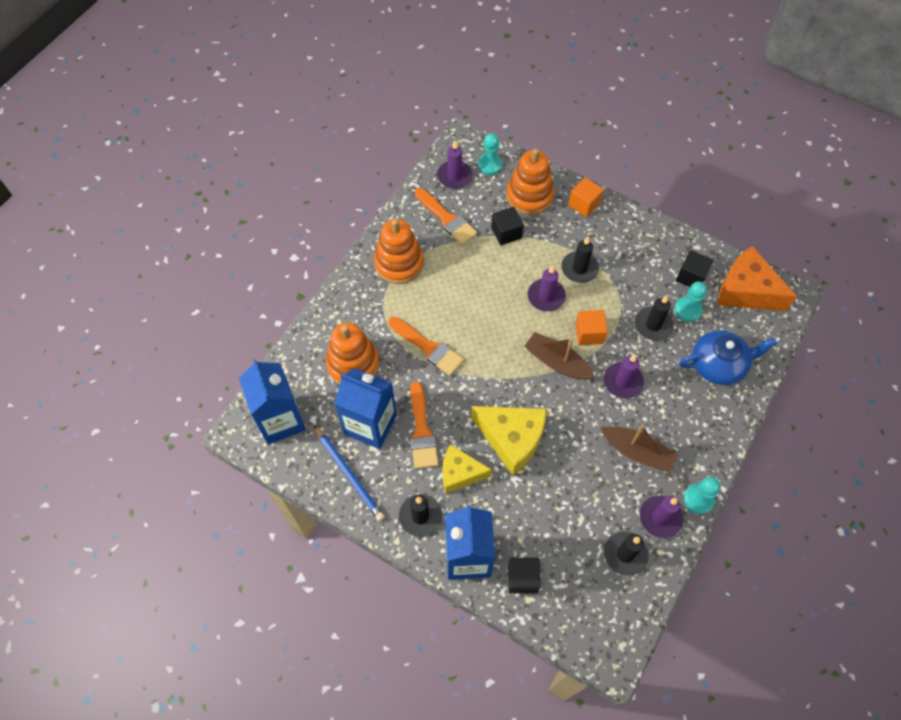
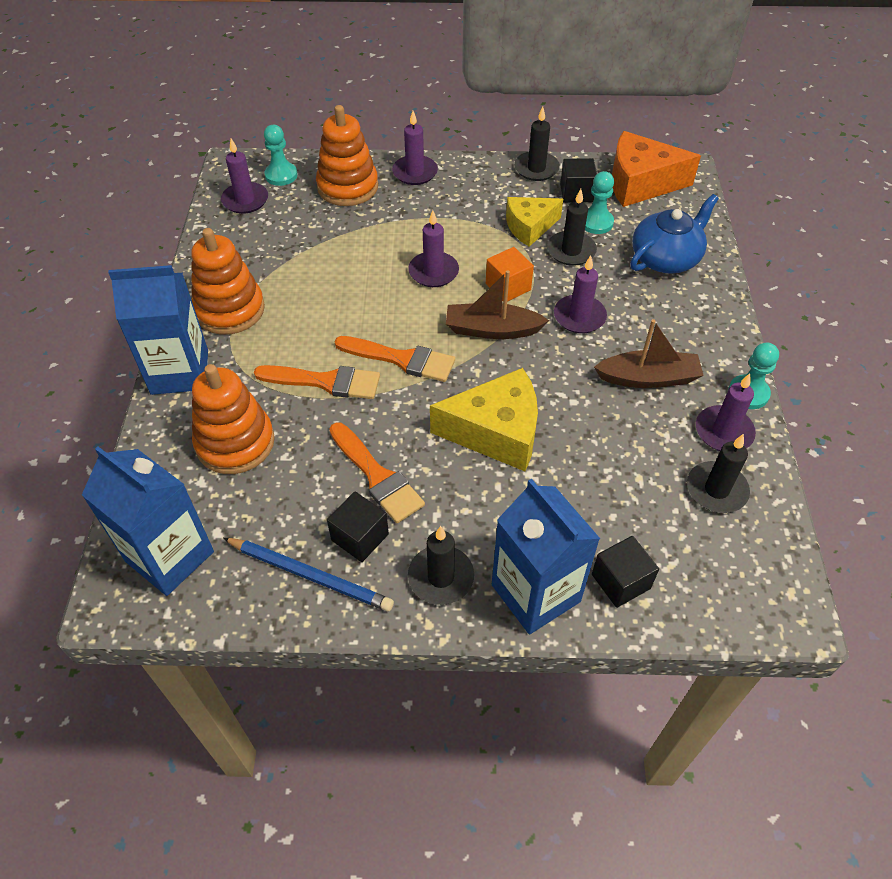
camera: 30 degrees left, 10 degrees down
(370, 425) = (303, 501): blue carton -> blue carton (180, 372)
(447, 219) = (263, 243): orange brush -> orange brush (401, 359)
(460, 473) = (458, 500): yellow cheese -> yellow cheese (529, 227)
(506, 233) = (344, 230): black cube -> black cube (360, 537)
(579, 268) = (452, 231): black candle -> black candle (536, 168)
(584, 204) = (415, 172): orange cube -> purple candle

